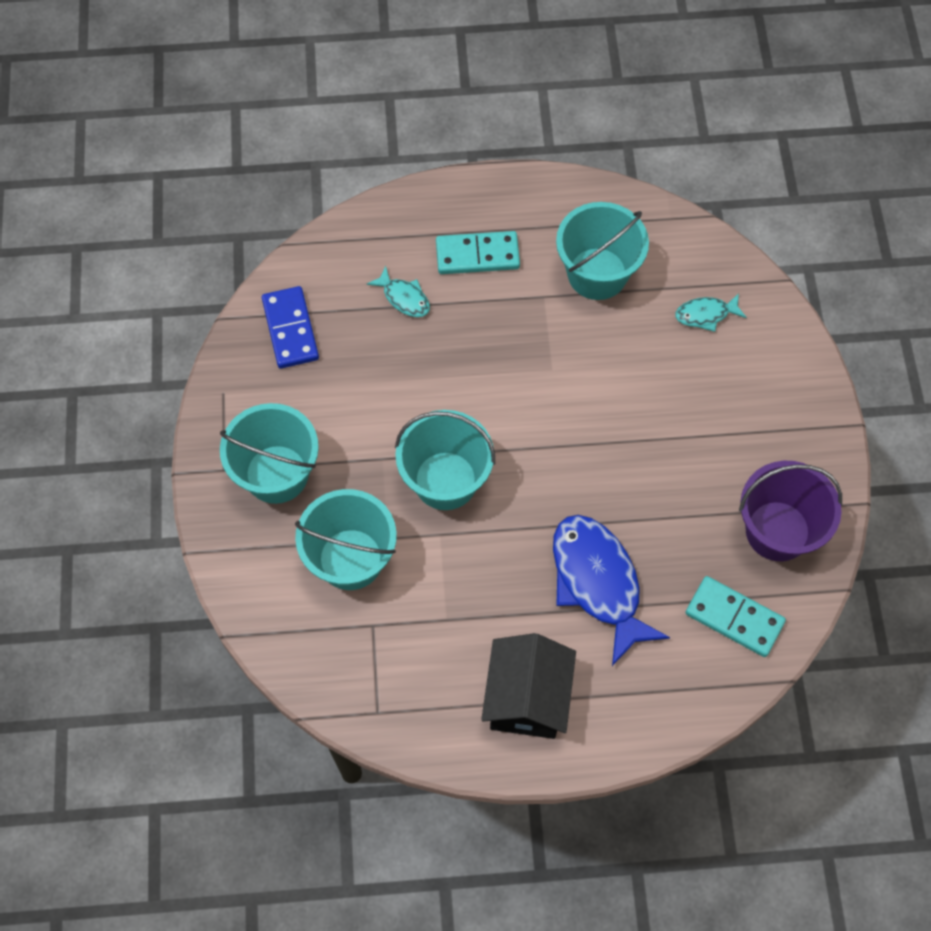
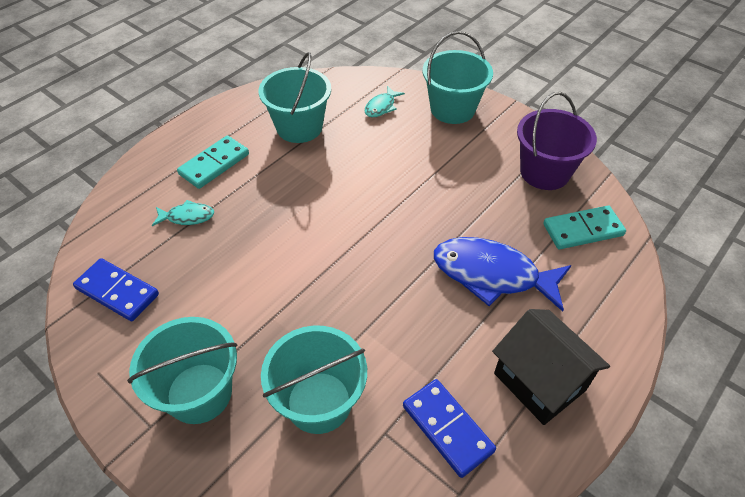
camera: 45 degrees left, 15 degrees down
(419, 664) = (447, 428): none -> blue domino
(445, 480) = (331, 296): turquoise bucket -> turquoise bucket (452, 109)

